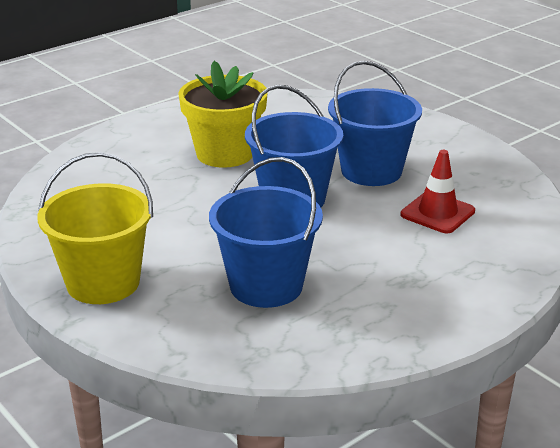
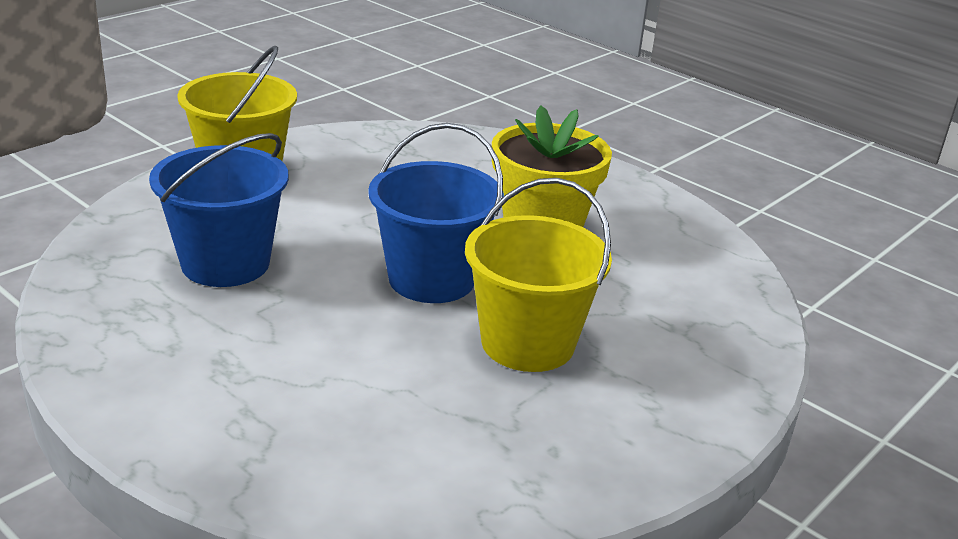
camera: 80 degrees right, 0 degrees up
(371, 171) = (527, 343): blue bucket -> yellow bucket
(437, 213) = (409, 401): red traffic cone -> none

